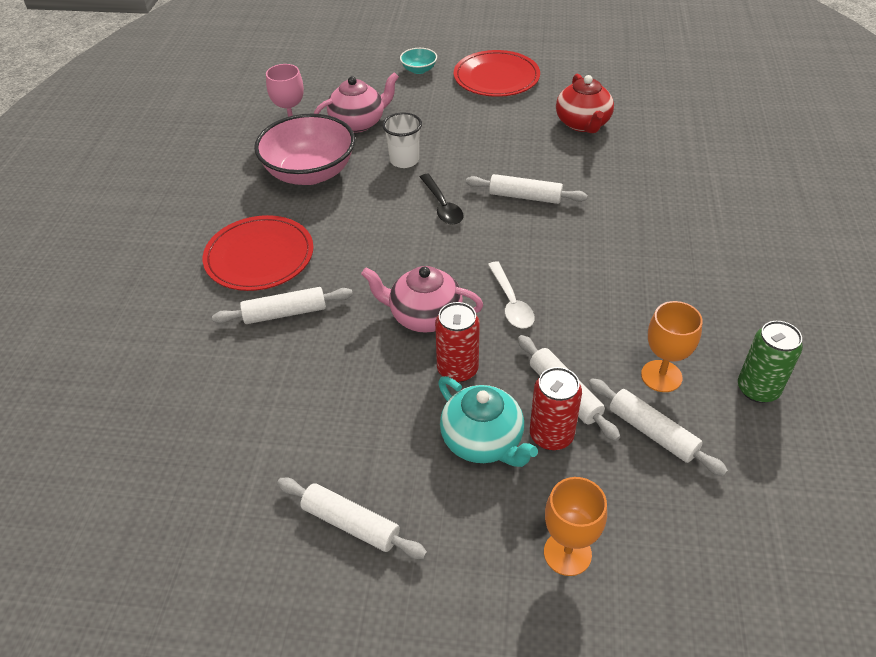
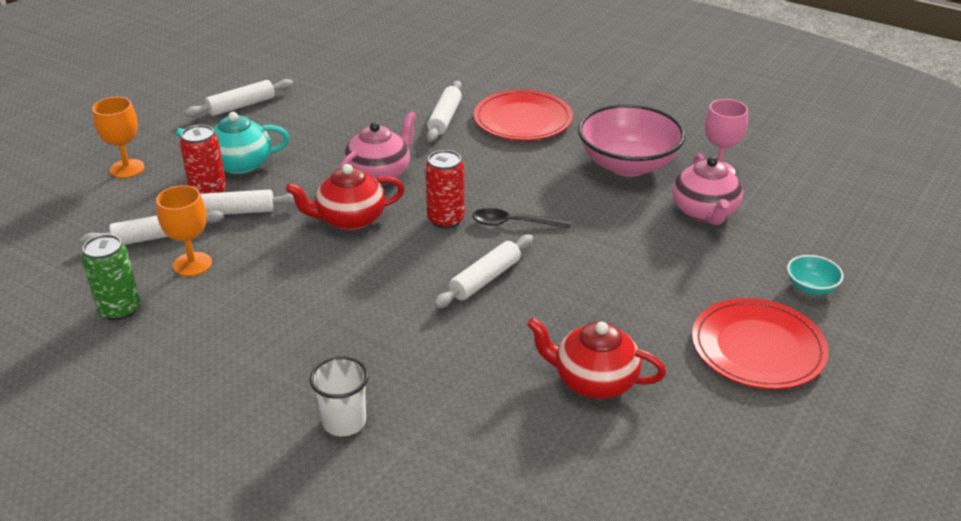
camera: 115 degrees right, 10 degrees down
(404, 160) = (610, 222): white cup -> white cup (344, 422)
(457, 369) = (310, 173): red can -> red can (446, 219)
(511, 303) = (349, 219): white spoon -> red teapot

